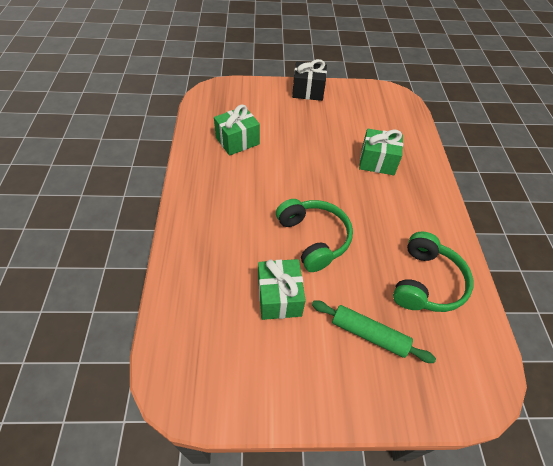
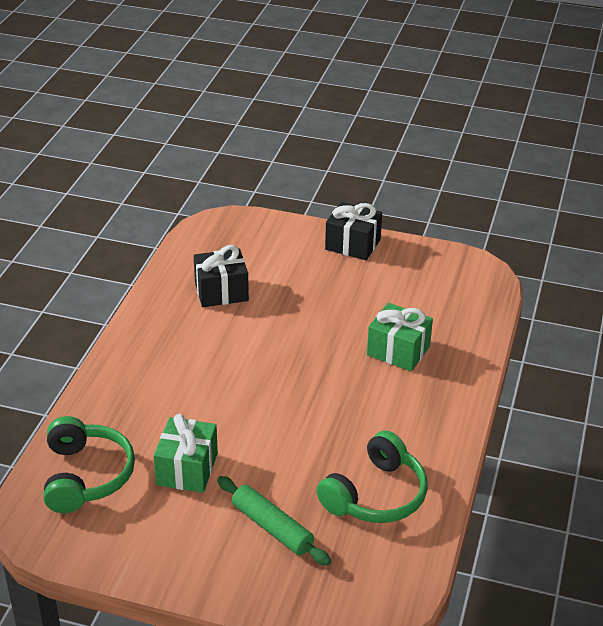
camera: 20 degrees right, 15 degrees down
(237, 141) = (221, 292): green gift -> black gift
(313, 238) = (260, 420): green headphones -> green headphones (85, 476)

